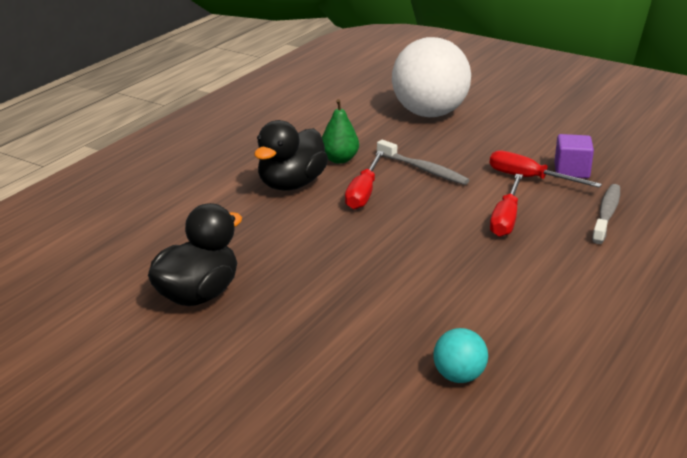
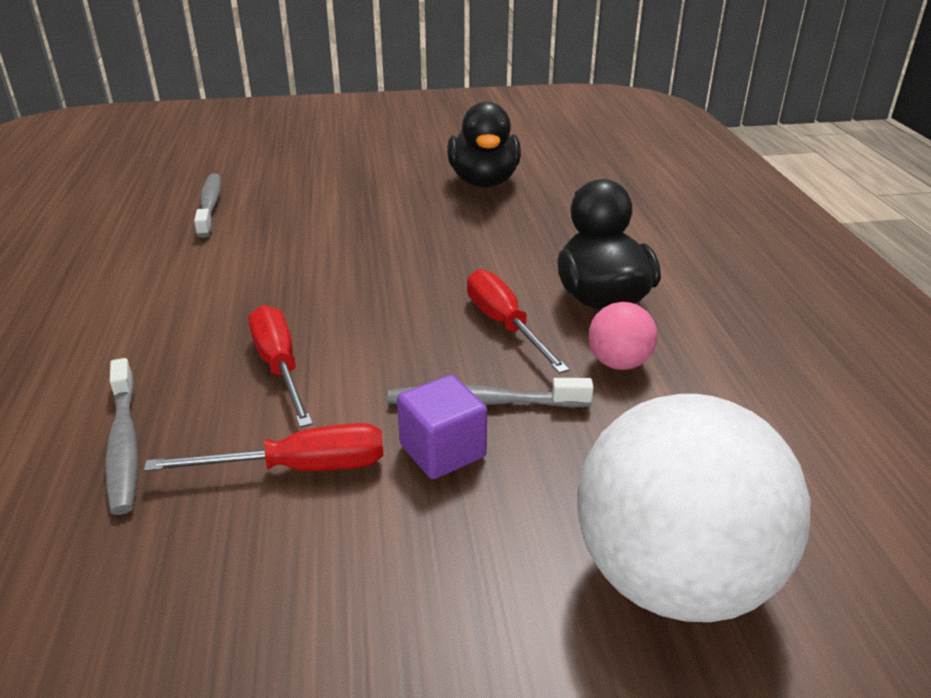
camera: 140 degrees right, 5 degrees up
(339, 159) = (618, 363): green pear -> pink ball
(459, 377) = (210, 206): turquoise ball -> grey toothbrush
(571, 171) = (231, 532): purple cube -> purple cube (442, 451)

